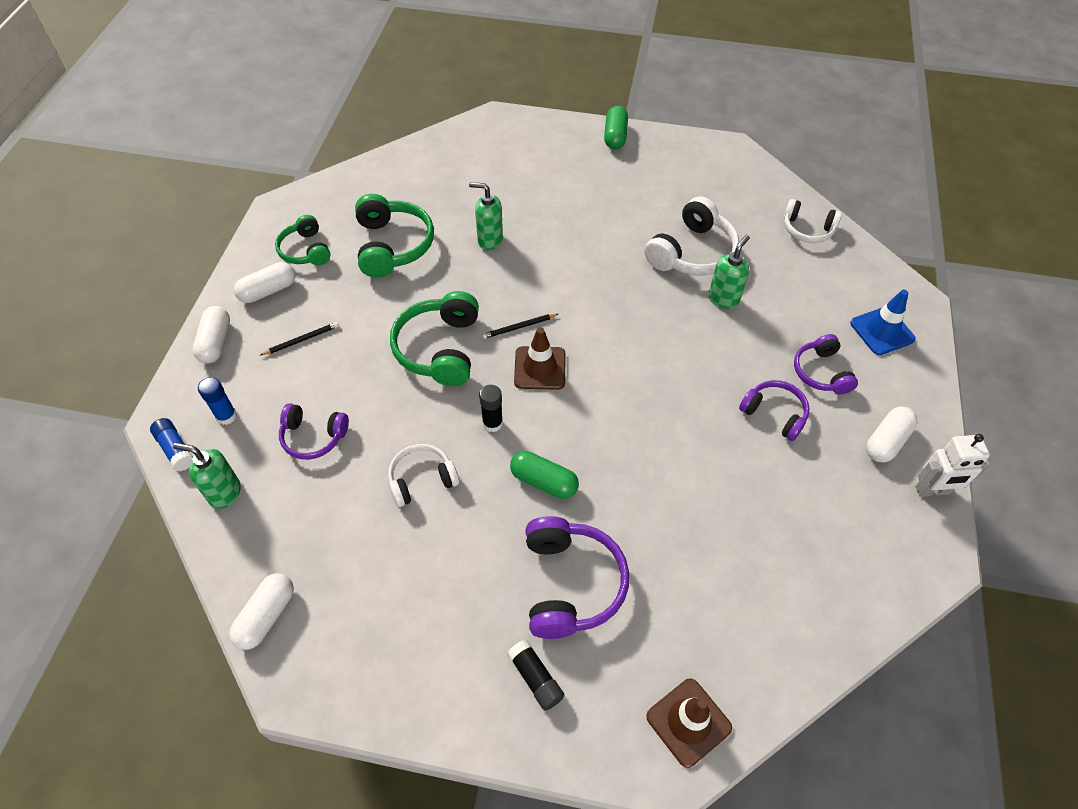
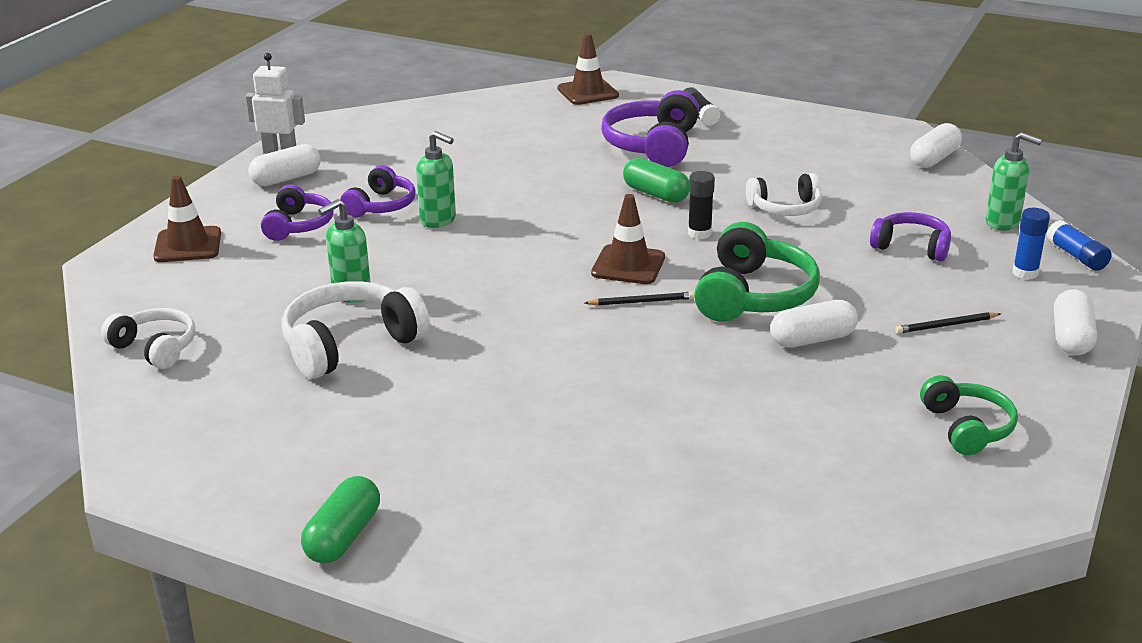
camera: 165 degrees left, 25 degrees down
(268, 291) = (1014, 383): white capsule -> white capsule (812, 339)
(393, 245) = (816, 414): green headphones -> none
(489, 240) = (654, 400): green soap dispenser -> green soap dispenser (438, 220)
(774, 414) = (381, 206): purple headphones -> purple headphones turned 120 degrees counterclockwise
(882, 331) = (188, 245): blue traffic cone -> brown traffic cone

